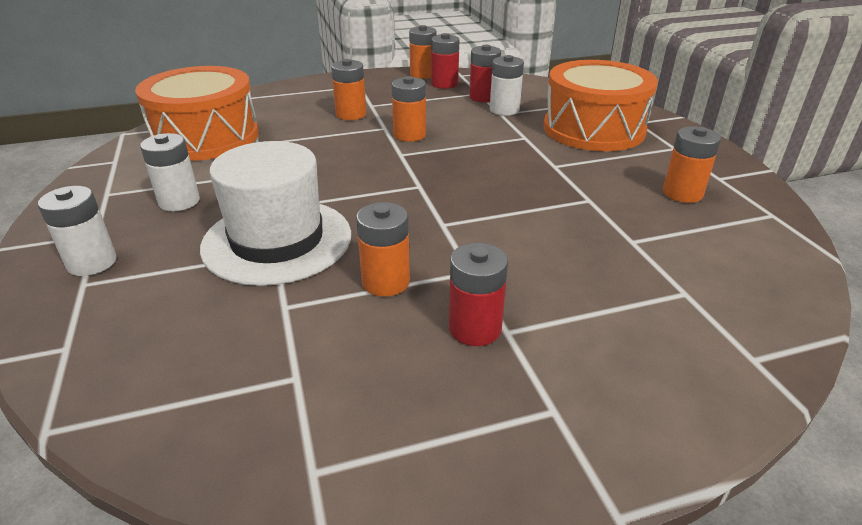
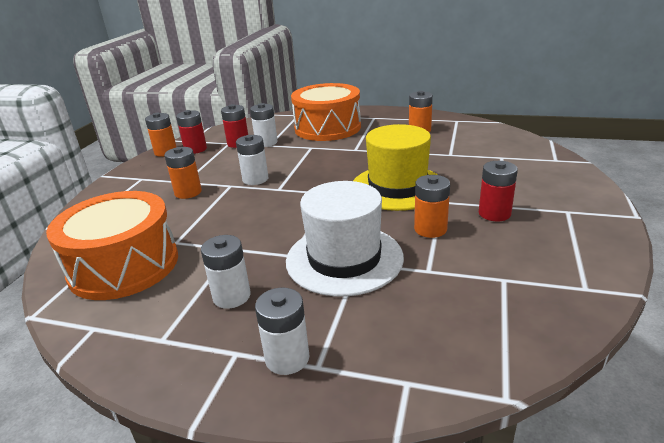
camera: 55 degrees left, 5 degrees down
(409, 135) = (255, 179): orange battery -> white battery
(478, 226) = (397, 187): none -> yellow hat

